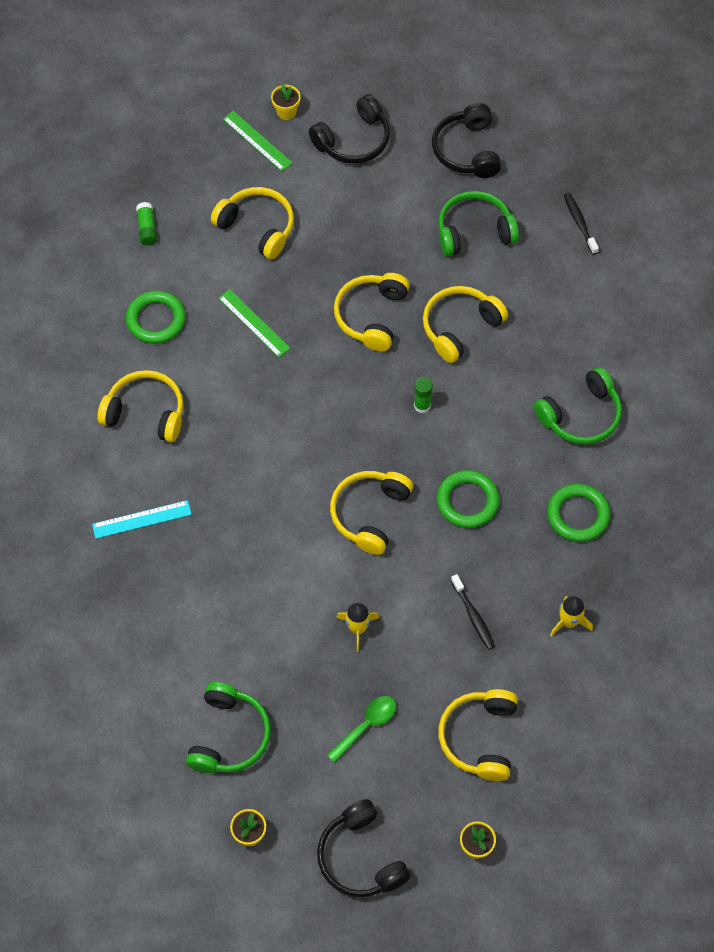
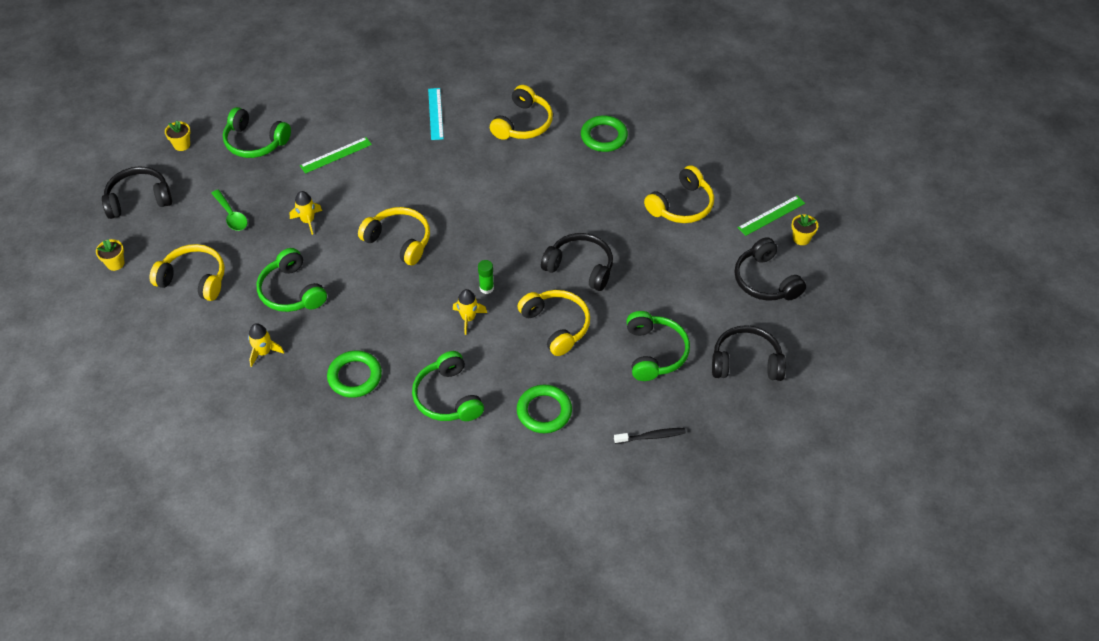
camera: 100 degrees right, 10 degrees down
(147, 228) = (690, 139): green glue stick -> none
(254, 323) = (589, 193): green ruler -> green ruler (336, 155)
(371, 316) = (580, 267): yellow headphones -> black headphones
(467, 501) = (391, 304): green ring -> green ring (544, 411)
(470, 416) = (468, 318): none -> yellow rocket
(473, 616) = (292, 291): black toothbrush -> green headphones

